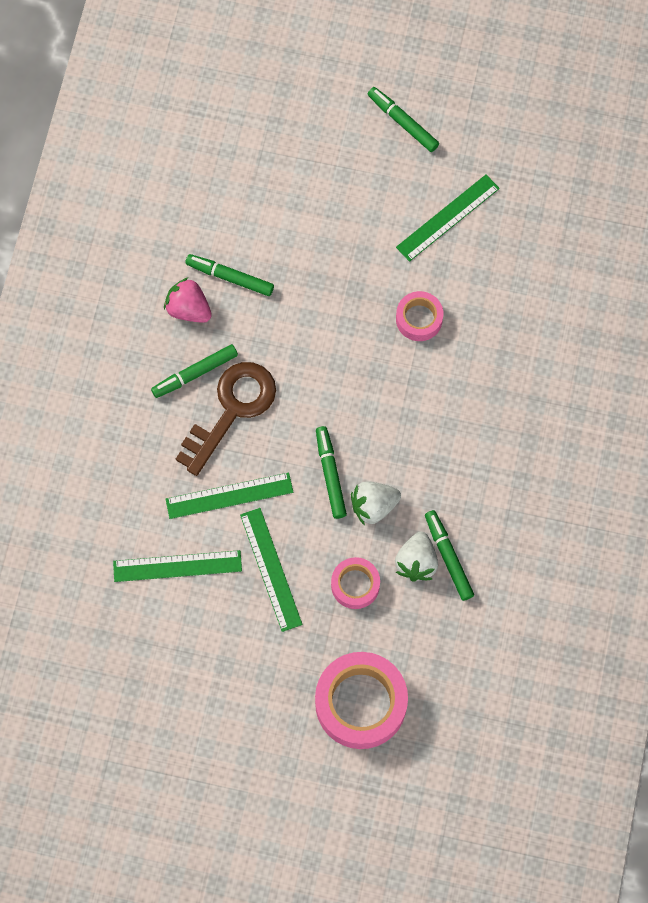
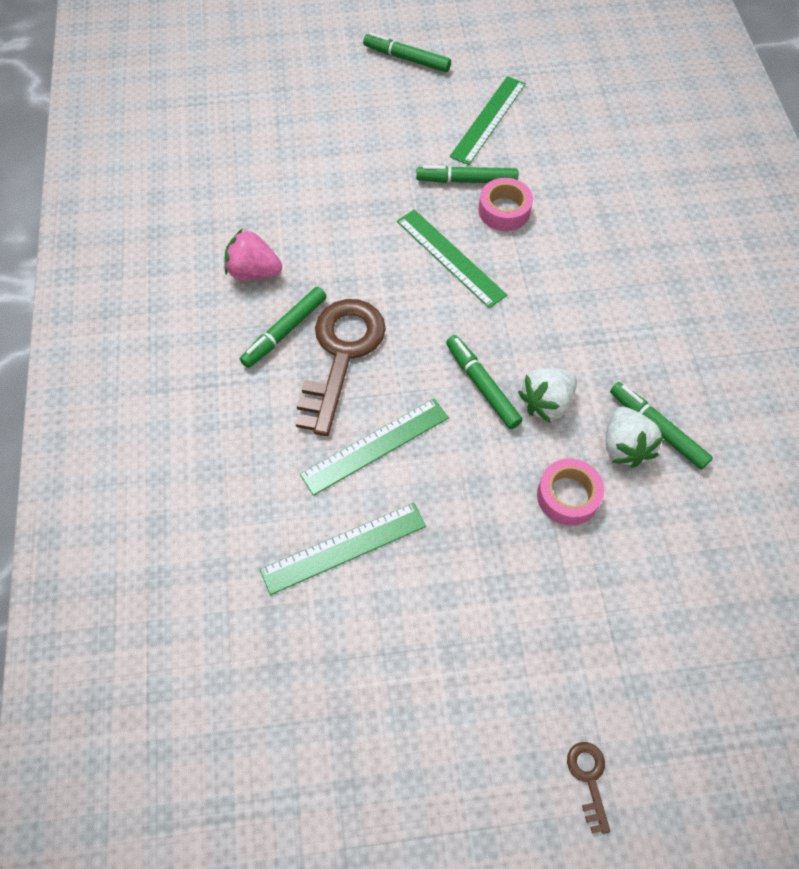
camera: 20 degrees left, 10 degrees down
(230, 277) = (288, 230): green marker -> green marker (466, 181)
(271, 569) = (460, 512): green ruler -> green ruler (450, 257)
(279, 777) = (589, 779): none -> brown key
(360, 703) = (644, 637): pink tape -> none

